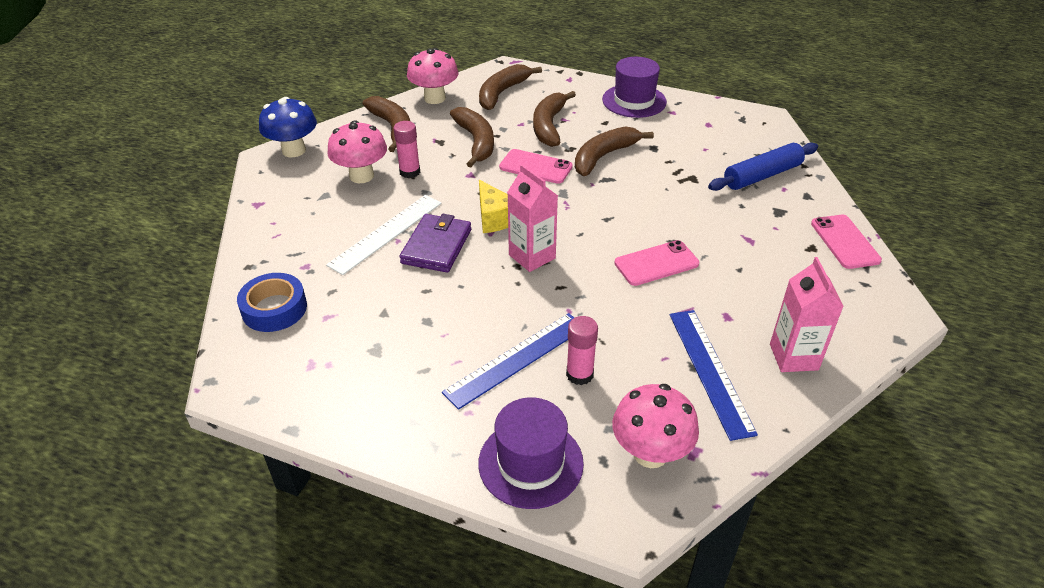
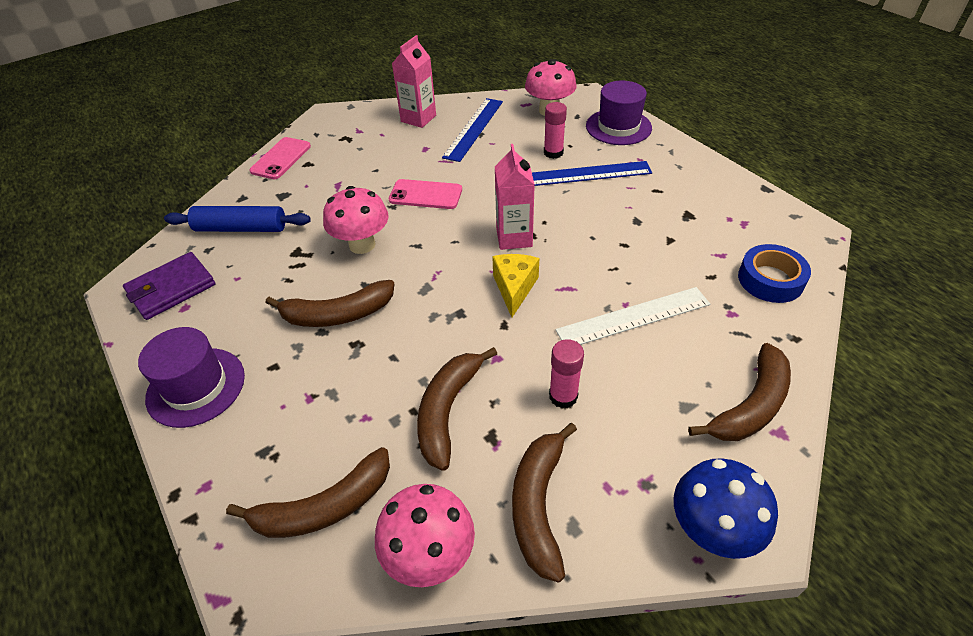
camera: 145 degrees left, 5 degrees up
(361, 176) = (627, 419): pink mushroom -> pink mushroom (362, 244)
(437, 246) = (590, 281): purple wallet -> purple wallet (171, 289)
(535, 167) = (418, 334): pink phone -> none
(549, 126) = (338, 394): brown banana -> brown banana (751, 405)

